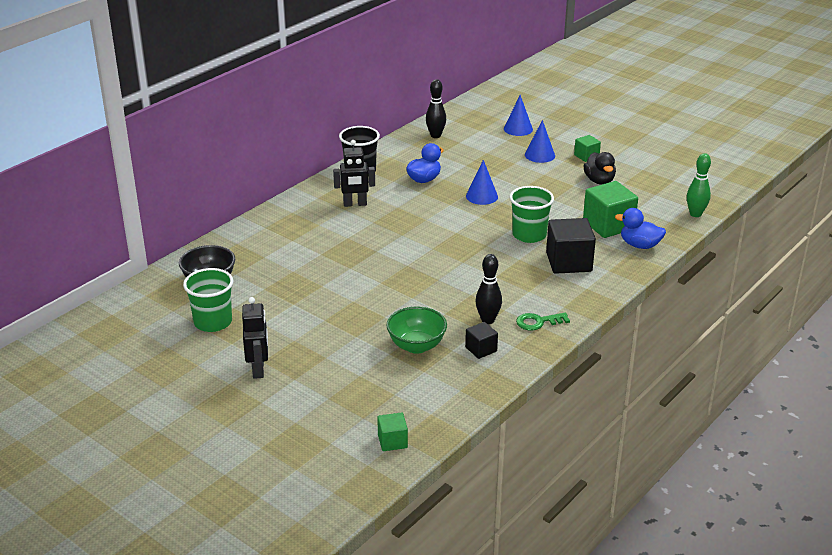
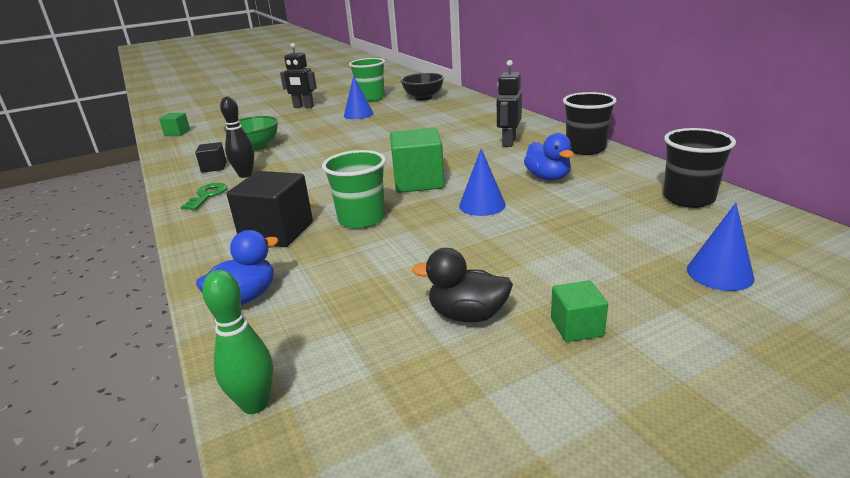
camera: 115 degrees right, 5 degrees down
(435, 135) = (688, 198): black bowling pin -> black cup
(539, 155) = (597, 274): blue cone -> blue cone (358, 114)
(608, 225) = (323, 284): green cube -> green cube (418, 182)

